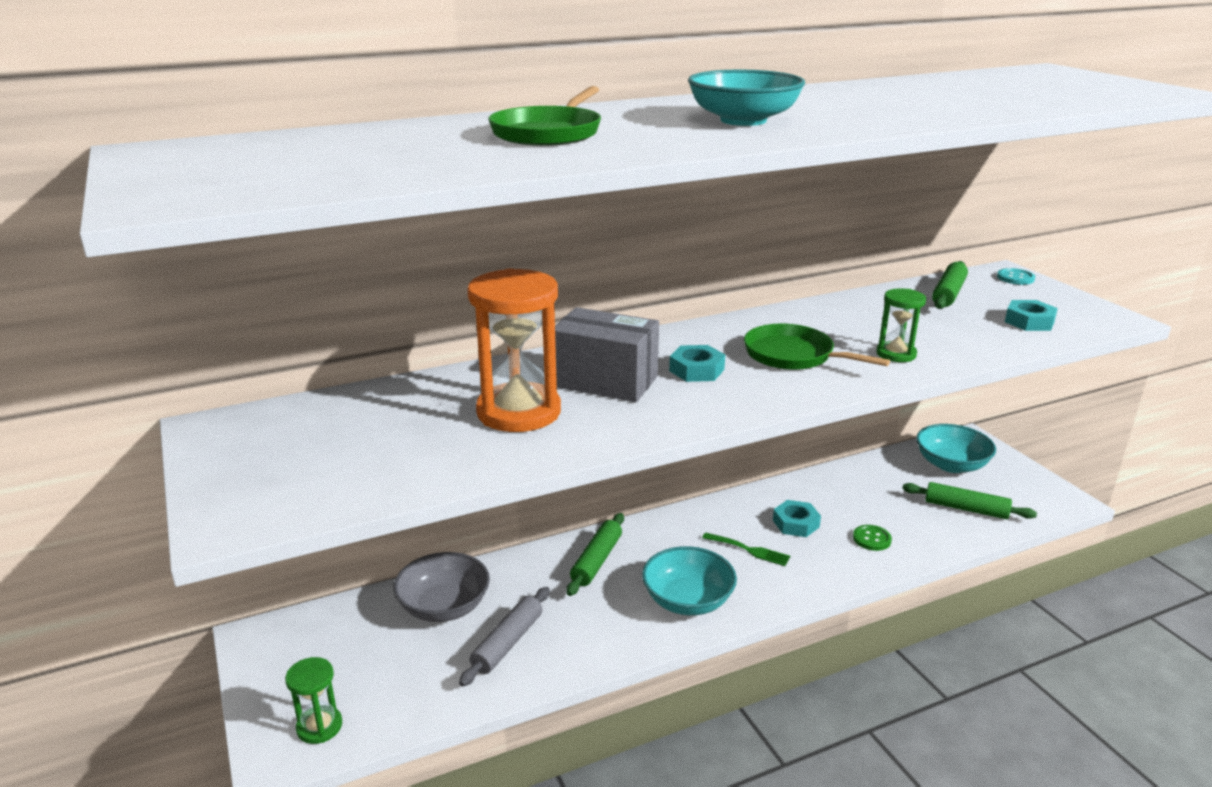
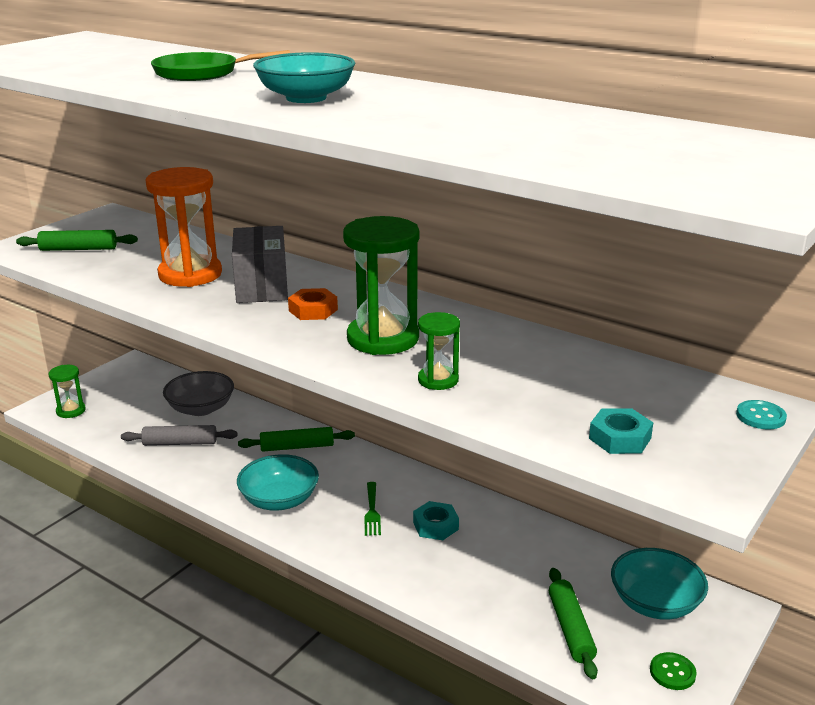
camera: 60 degrees right, 0 degrees up
(696, 370) = (313, 310): turquoise nut -> orange nut
(793, 355) = (383, 339): green pan -> green hourglass
(871, 539) = (451, 575): green button -> green button (672, 672)
(948, 293) = (643, 384): green rolling pin -> green rolling pin (78, 249)

